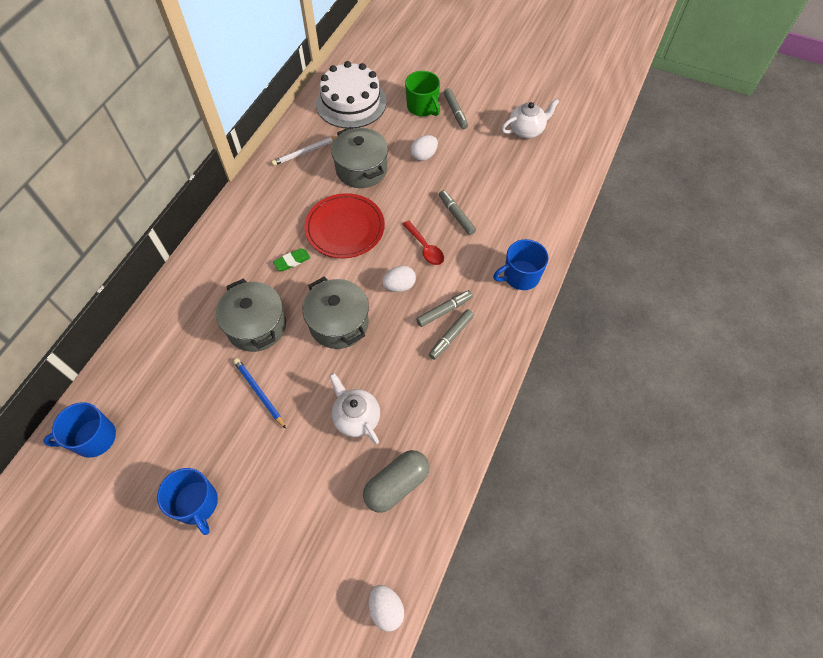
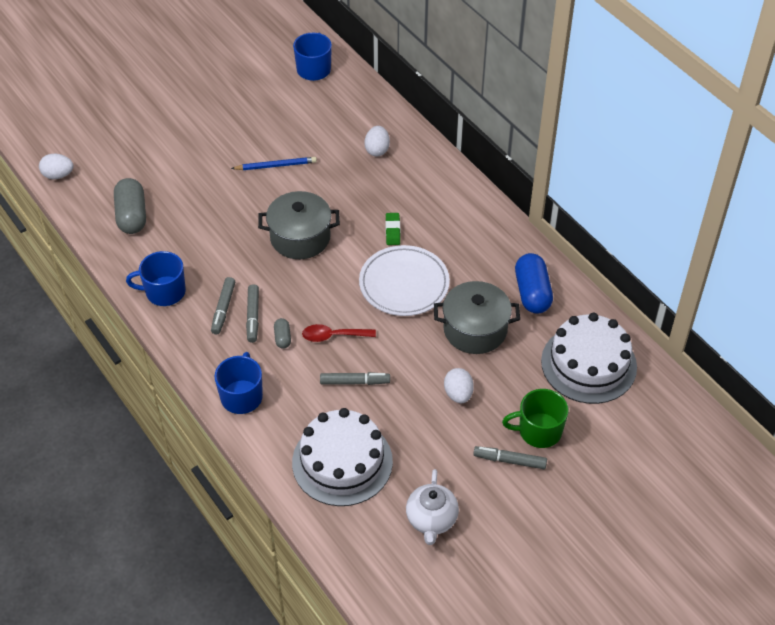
camera: 120 degrees right, 10 degrees down
(197, 504) = (216, 107): blue mug -> blue mug (164, 292)
(256, 326) = (340, 184): grey pot -> none
(305, 152) = (532, 293): white pencil -> blue capsule
(345, 228) = (404, 284): red plate -> white plate
(356, 417) = (205, 214): white teapot -> none
(399, 286) = (305, 296): white egg -> white egg (377, 150)
(450, 279) = (282, 338): none -> grey capsule
(451, 336) = (223, 309): grey marker -> grey marker turned 150 degrees counterclockwise
(524, 191) = (342, 462): none -> white cake

